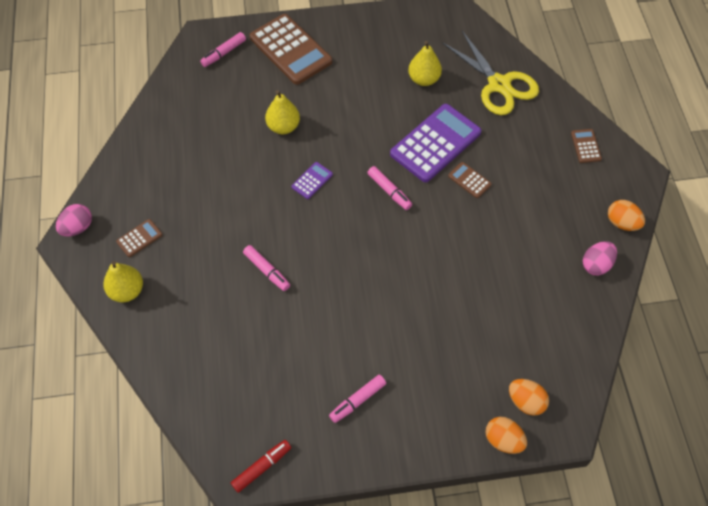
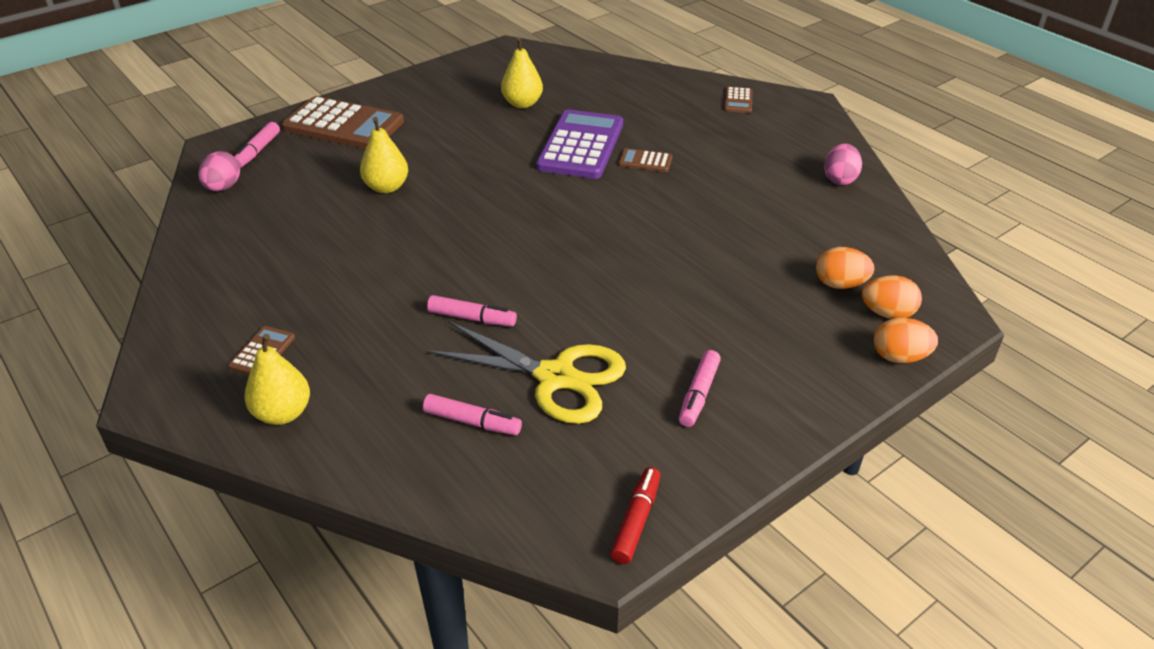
camera: 30 degrees left, 20 degrees down
(77, 227) = (155, 375): pink egg -> pink egg (223, 187)
(312, 181) = (462, 220): purple calculator -> none
(389, 191) = (564, 198): pink marker -> pink marker (472, 422)
(499, 84) = (607, 85): yellow scissors -> yellow scissors (555, 377)
(585, 146) = (738, 100): brown calculator -> brown calculator turned 135 degrees counterclockwise
(622, 223) = (830, 141): orange egg -> orange egg (840, 284)

